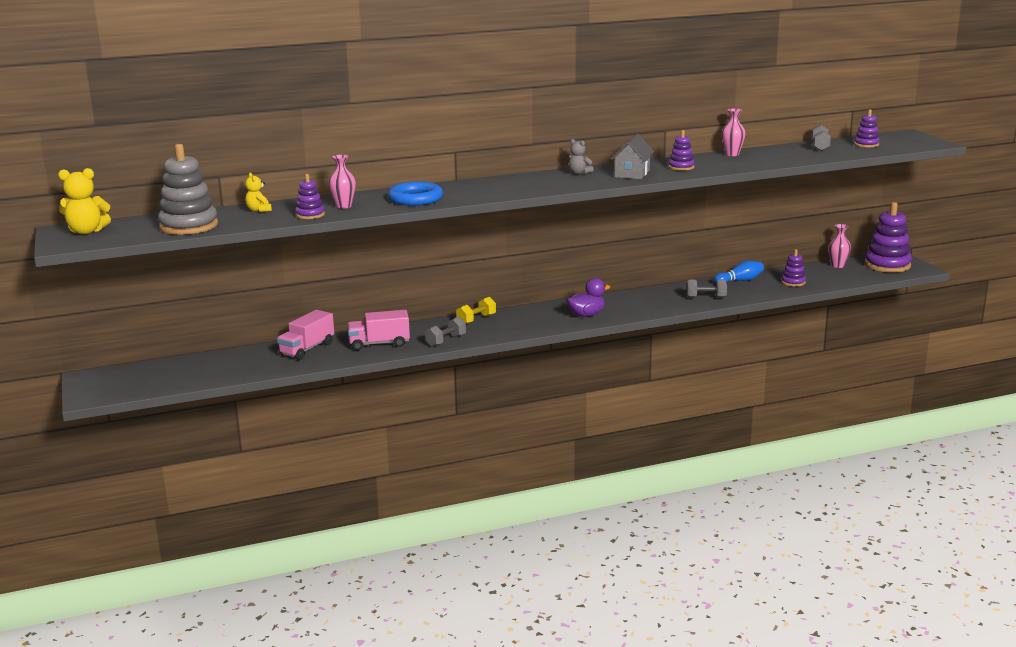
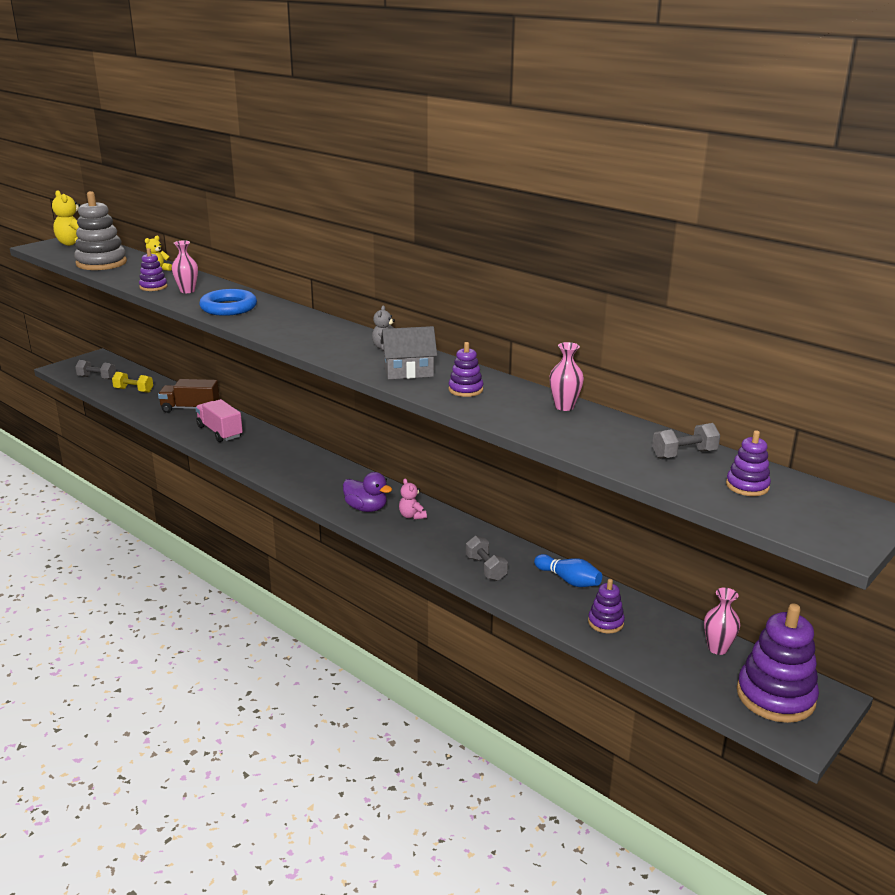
camera: 60 degrees right, 5 degrees up
(307, 349) = (190, 408): pink truck -> brown truck
(446, 341) = (245, 457): grey dumbbell -> grey dumbbell (97, 378)
(476, 320) = (308, 457): yellow dumbbell -> yellow dumbbell (133, 390)
(613, 304) = (412, 516): none -> pink teddy bear

